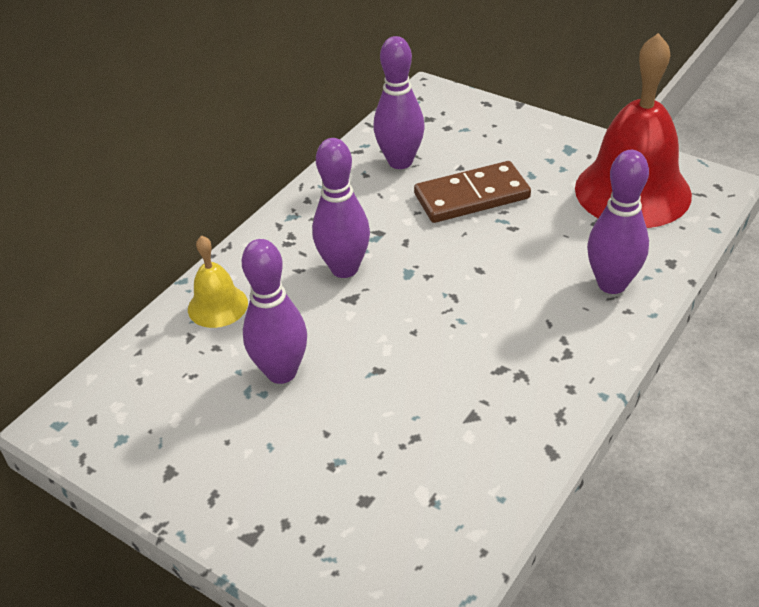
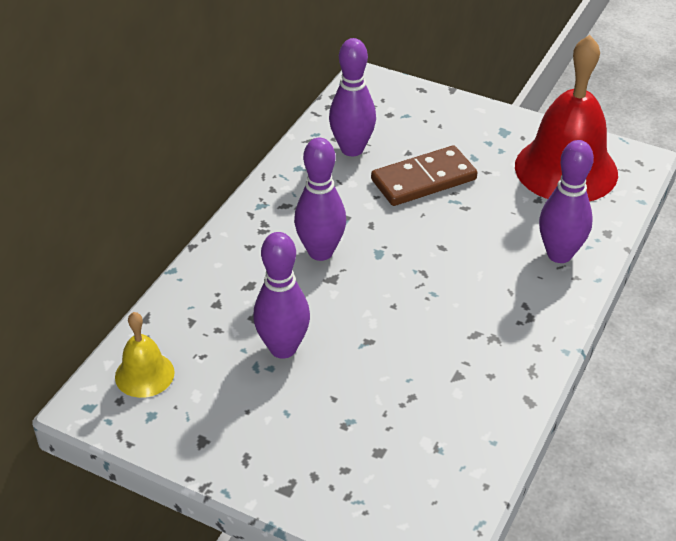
camera: 10 degrees left, 0 degrees up
(217, 306) = (211, 292): yellow bell -> yellow bell (144, 374)

